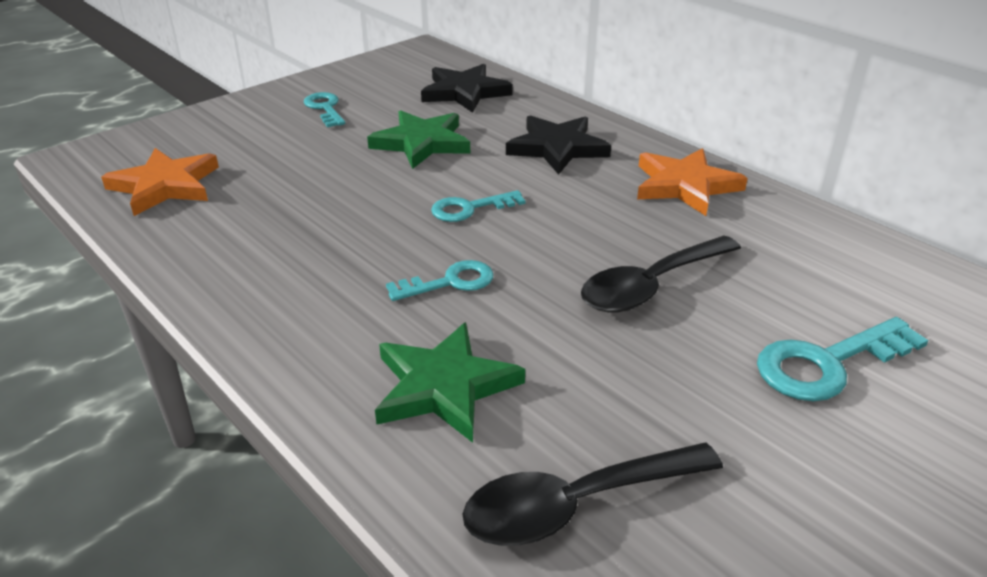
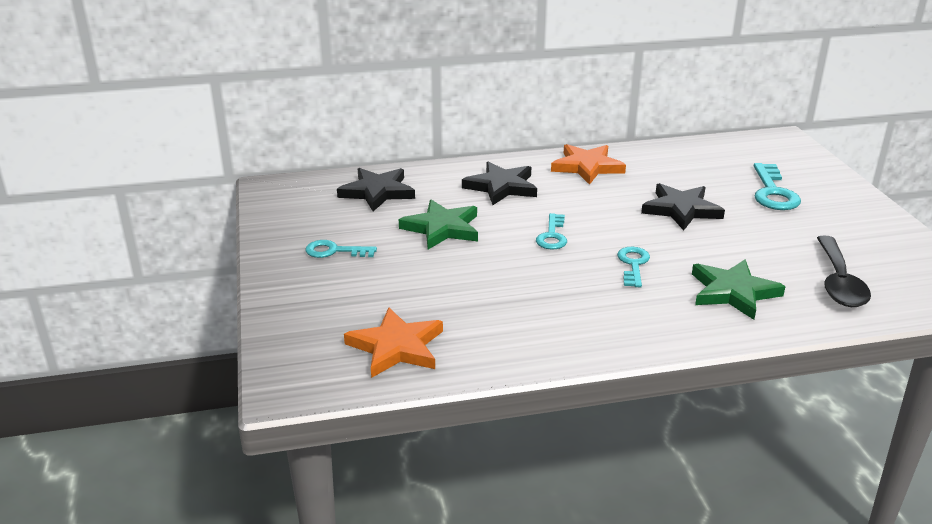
camera: 60 degrees left, 5 degrees down
(651, 286) = (681, 210): black spoon -> black star

